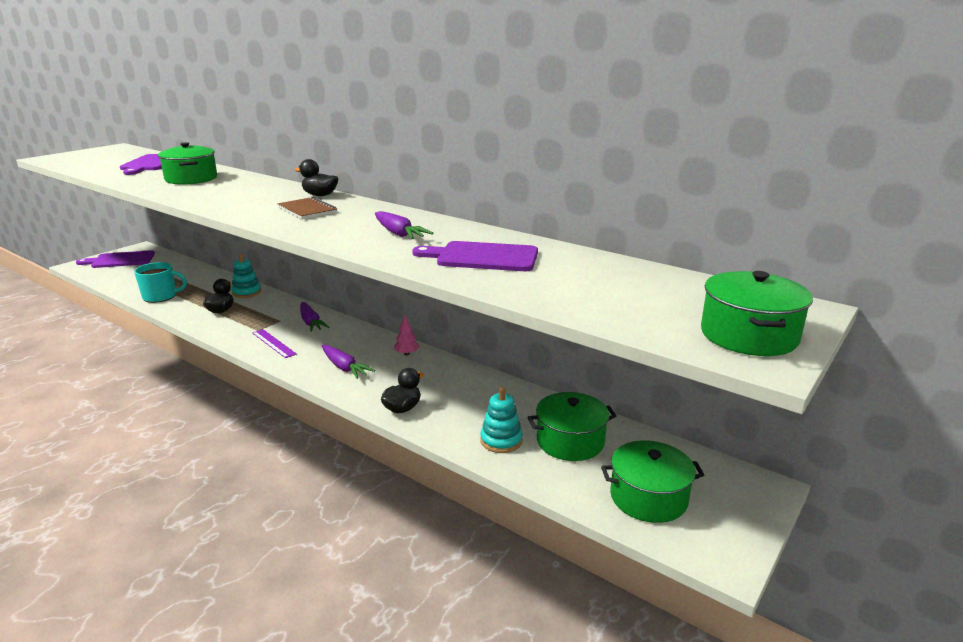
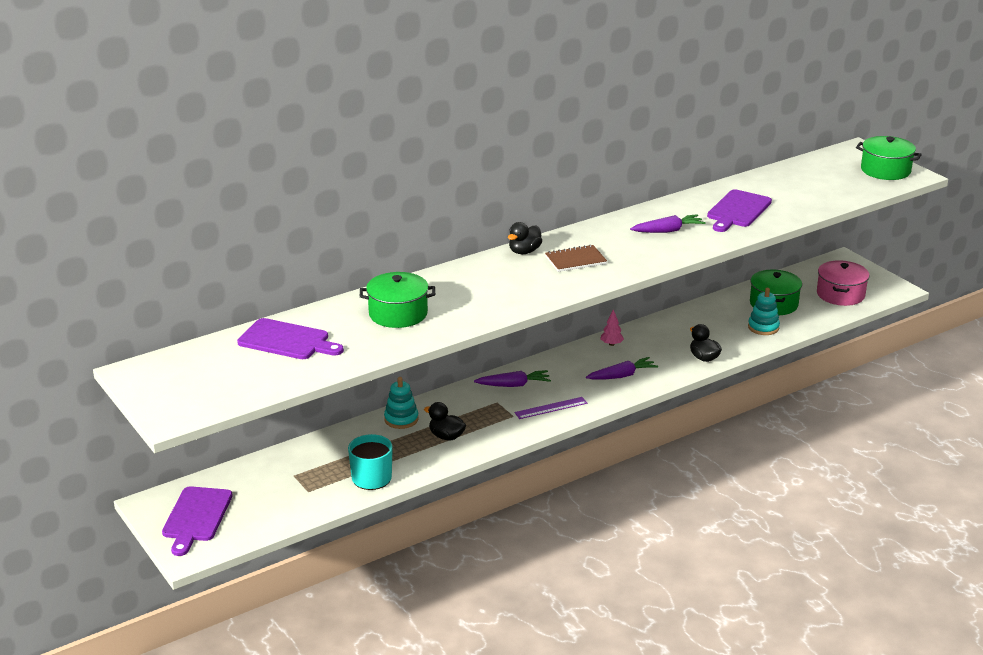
camera: 70 degrees left, 5 degrees up
(648, 497) = (840, 294): green pot -> pink pot

